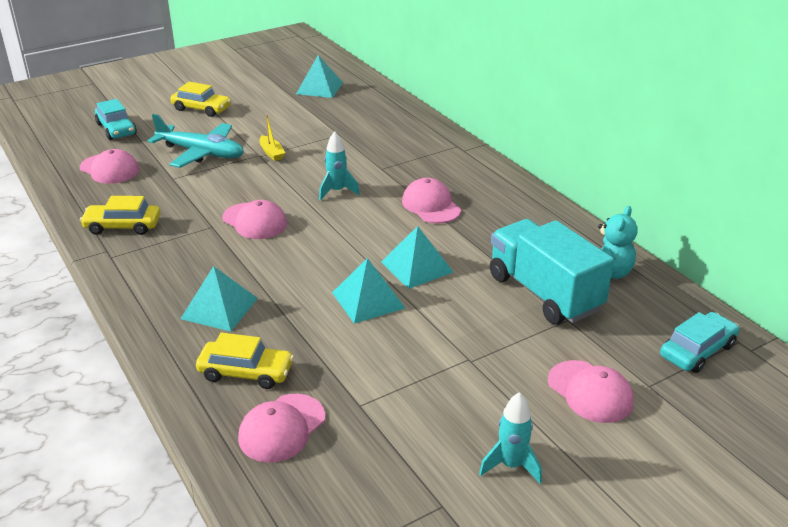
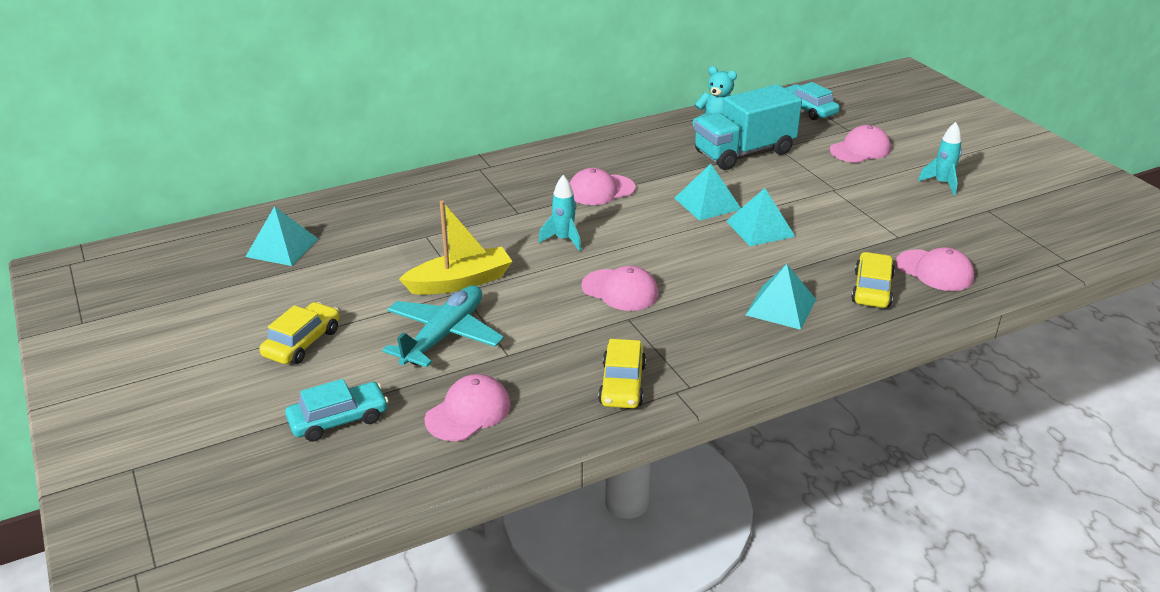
camera: 85 degrees left, 0 degrees up
(255, 221) = (620, 290): pink cap -> pink cap turned 75 degrees clockwise
(272, 153) = (460, 282): yellow boat -> yellow boat, size x1.91

